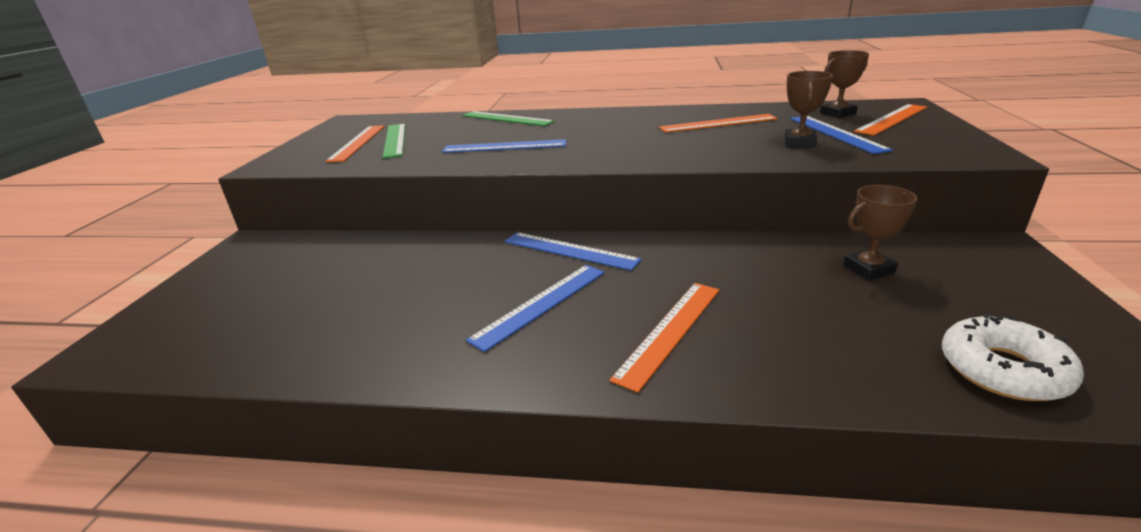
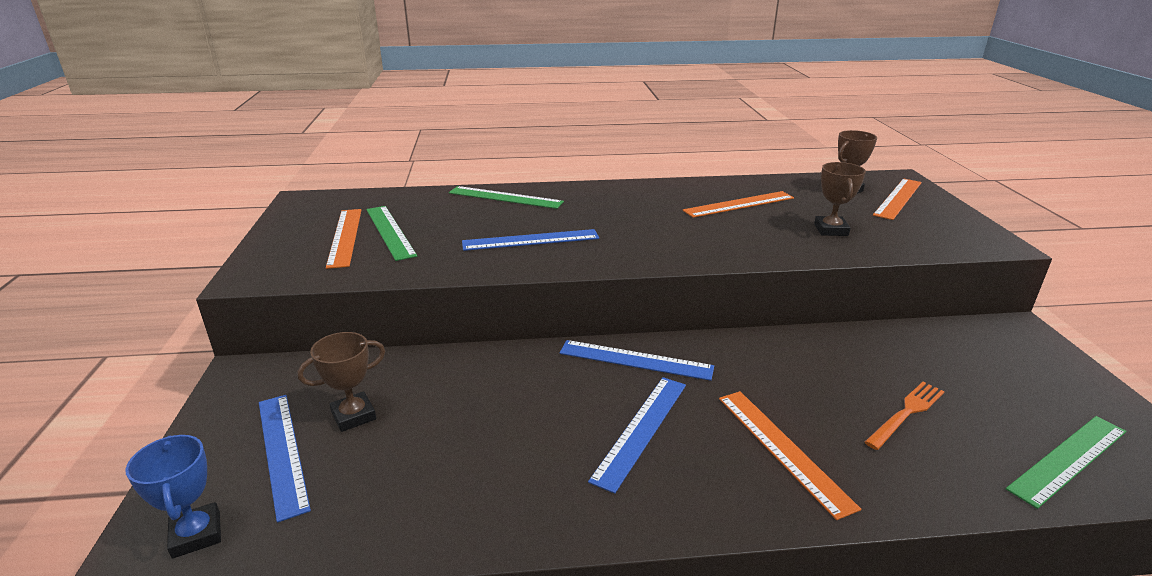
camera: 15 degrees left, 0 degrees up
(138, 347) = (196, 534): none -> blue trophy
(670, 331) = (782, 449): orange ruler -> orange ruler turned 45 degrees counterclockwise
(823, 311) = (906, 413): none -> orange fork
(836, 133) = (858, 218): blue ruler -> blue ruler (282, 452)
(868, 269) = (924, 362): brown trophy -> brown trophy (353, 416)
(1003, 370) = (1068, 459): white donut -> green ruler

